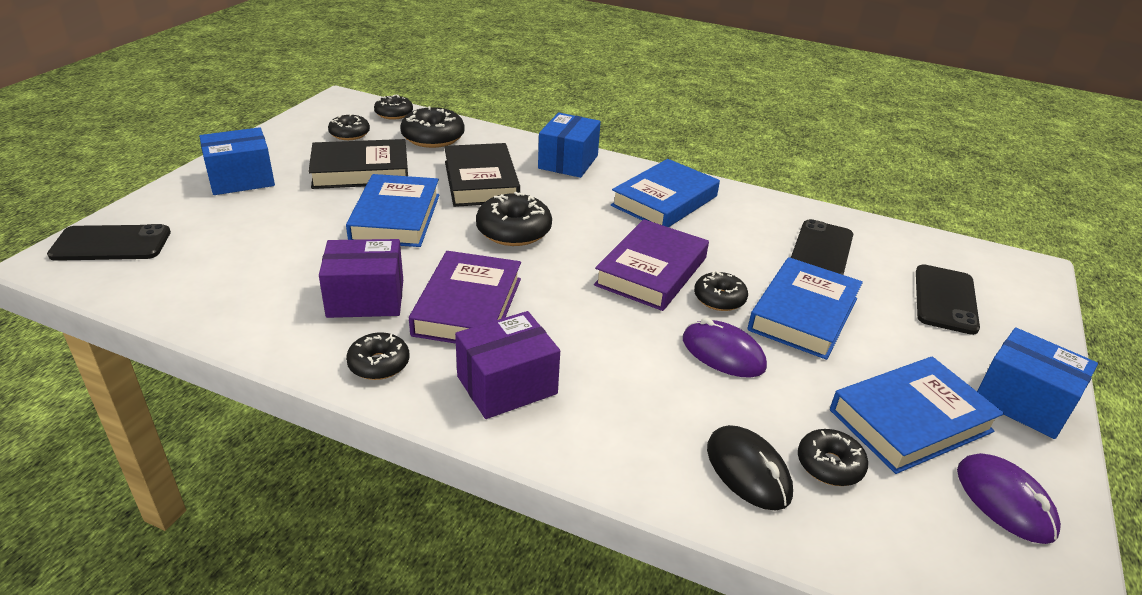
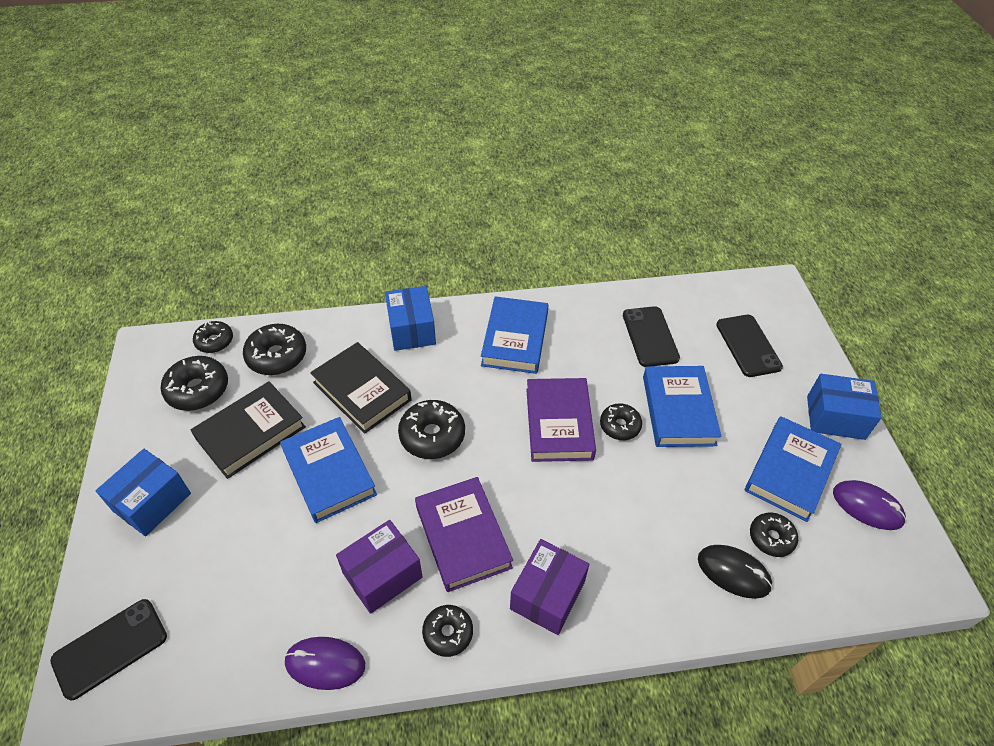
camera: 30 degrees left, 15 degrees up
(349, 134) = (198, 389): black donut -> black donut, size x1.57
(723, 353) = (656, 478): purple mouse -> purple mouse (325, 664)

